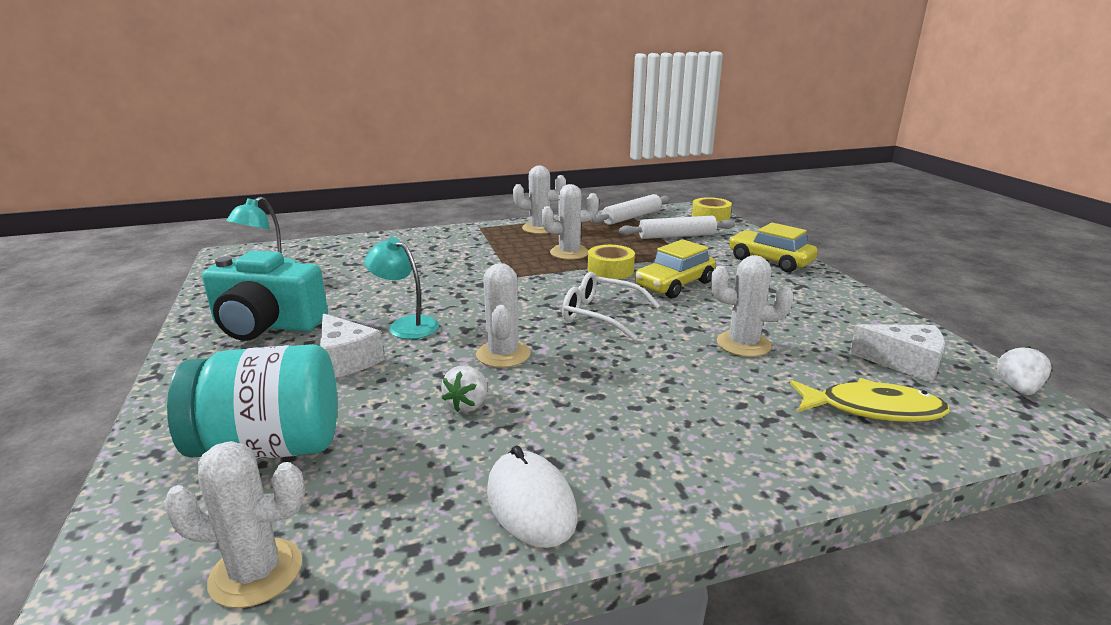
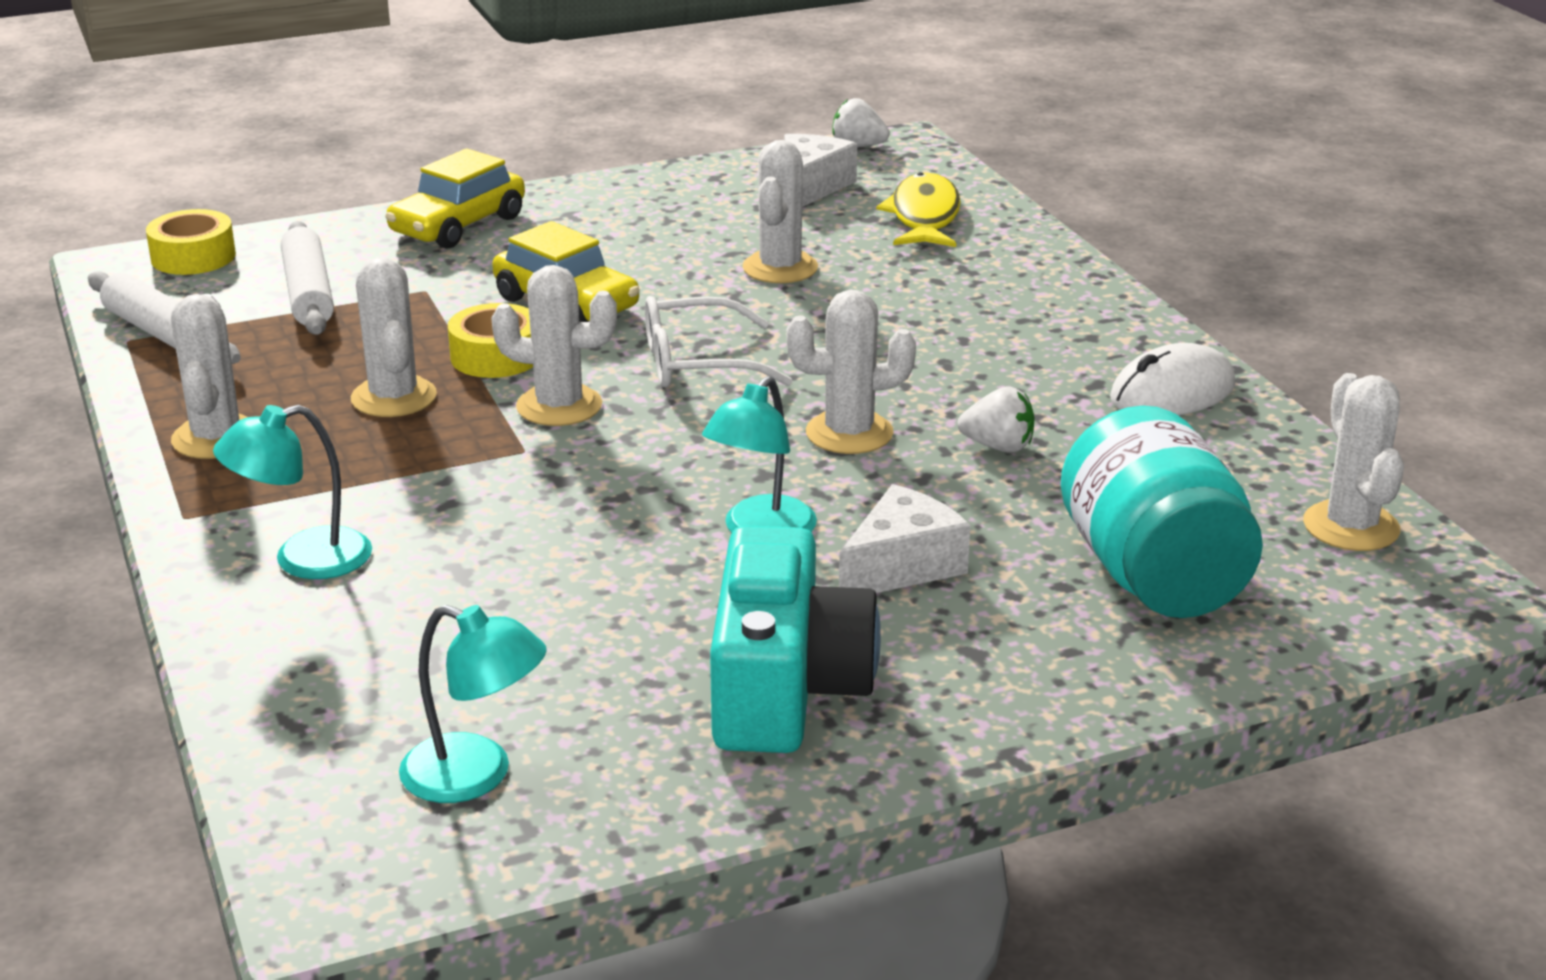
camera: 95 degrees left, 5 degrees up
(438, 243) = (303, 559): none -> turquoise lamp
(554, 283) = (559, 406): none -> white cactus
(600, 315) = (695, 363): white glasses -> white glasses turned 60 degrees clockwise

